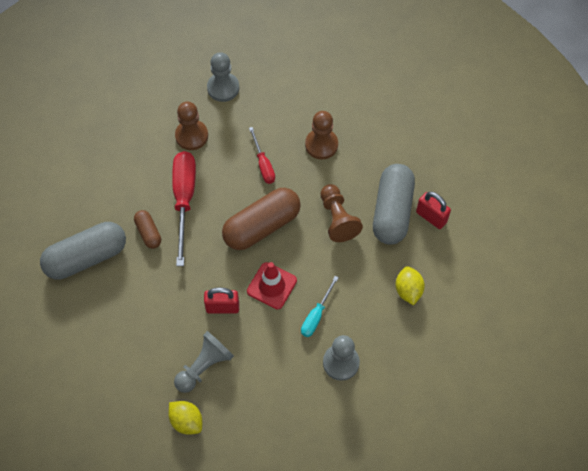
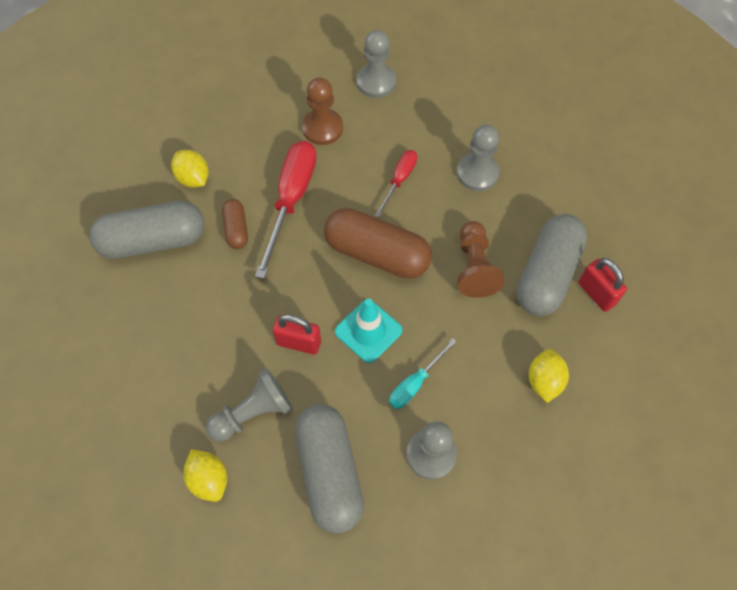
camera: 15 degrees right, 0 degrees up
(101, 200) = (193, 178): none -> yellow lemon
(262, 226) = (377, 254): brown capsule -> brown capsule turned 45 degrees clockwise
(263, 164) = (399, 180): red screwdriver -> red screwdriver turned 150 degrees counterclockwise
(271, 286) = (368, 331): red traffic cone -> turquoise traffic cone
(272, 393) = (329, 472): none -> grey capsule
(321, 145) = (477, 173): brown pawn -> grey pawn

